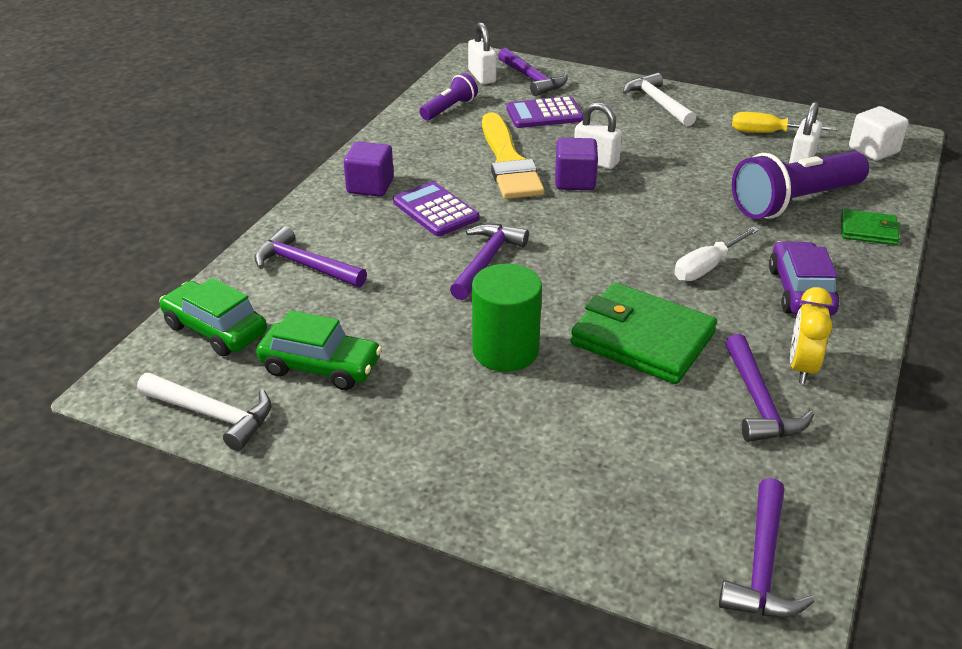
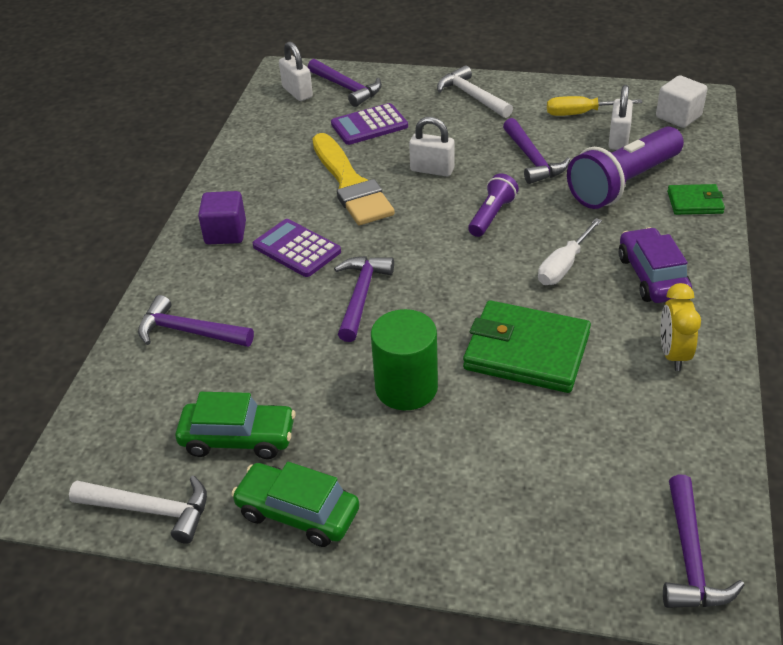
camera: 10 degrees left, 5 degrees up
(215, 330) = (123, 418): green car -> green car (297, 513)
(449, 109) = (276, 134): purple flashlight -> purple flashlight (491, 215)
(575, 181) = (418, 195): purple cube -> none
(759, 402) = (645, 396): purple hammer -> purple hammer (532, 159)

